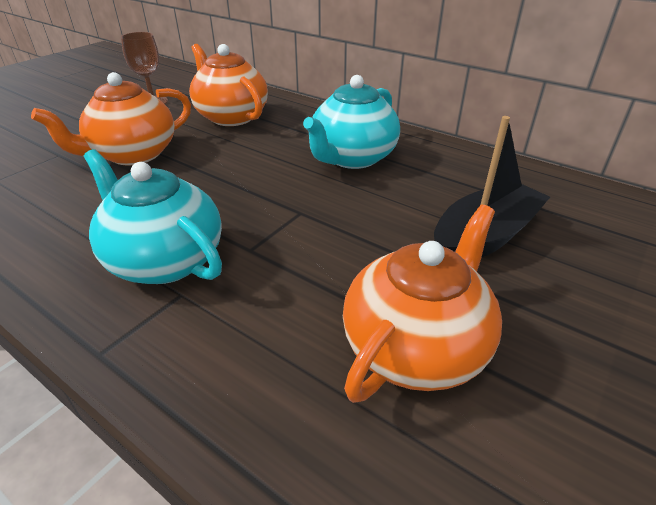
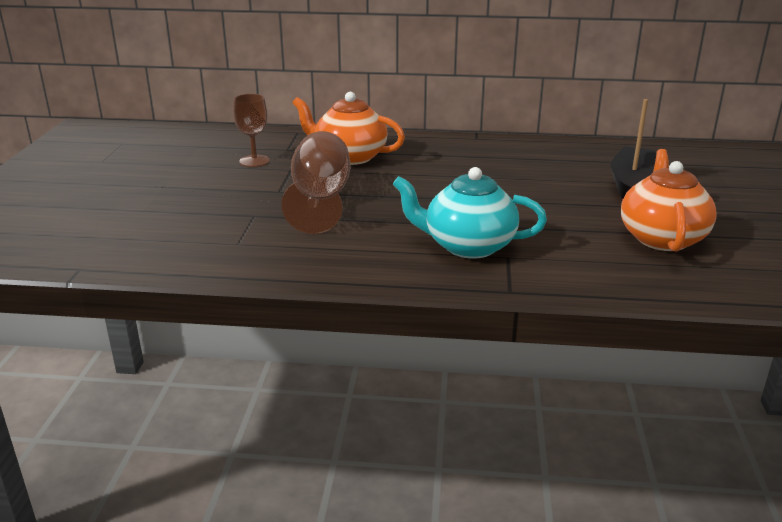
camera: 30 degrees left, 10 degrees down
(133, 154) = (320, 200): orange teapot -> brown goblet
(352, 158) = (491, 163): turquoise teapot -> none

